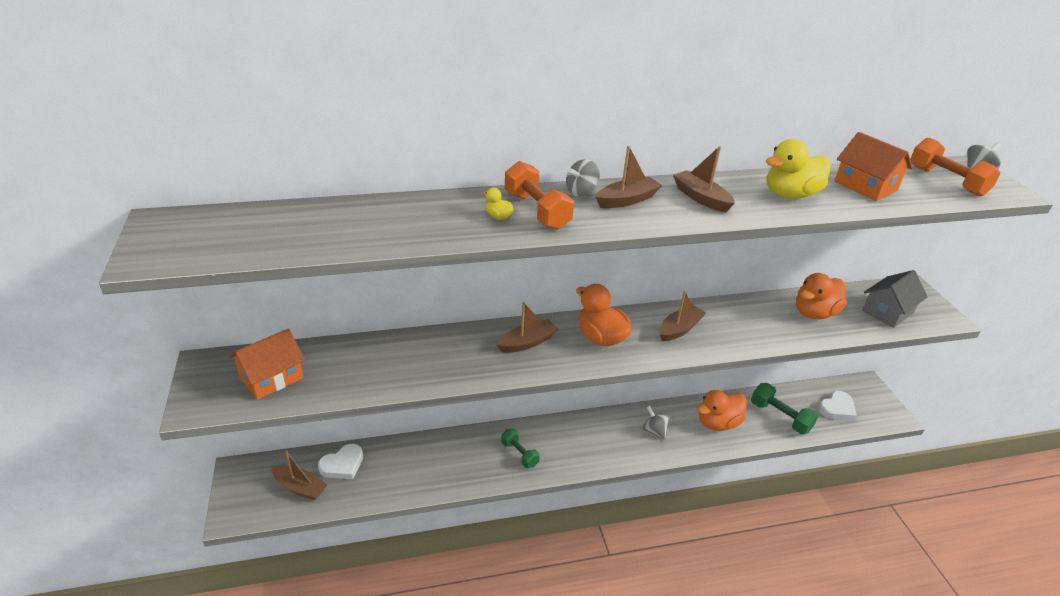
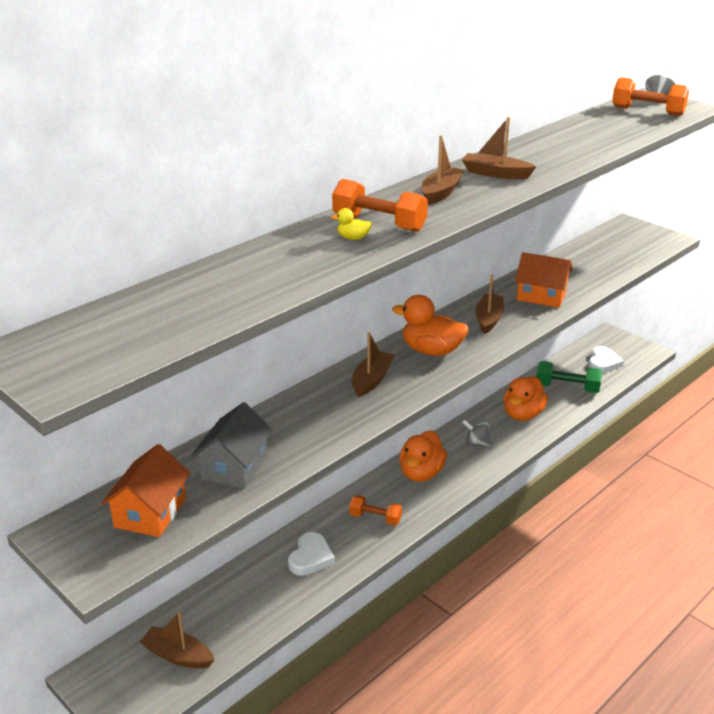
camera: 30 degrees left, 5 degrees down
(300, 487) = (178, 655): brown boat -> brown boat turned 150 degrees counterclockwise
(342, 465) = (204, 612): white heart -> white heart (311, 557)
(519, 454) = (375, 518): green dumbbell -> orange dumbbell
(581, 192) = (395, 198): grey spinning top -> none
(790, 194) = (556, 152): yellow duck -> none
(814, 313) = (578, 268): orange duck -> orange duck (421, 473)
(865, 186) = (599, 130): orange house -> orange house (541, 296)
(887, 312) = (628, 248): grey house -> grey house (235, 466)

